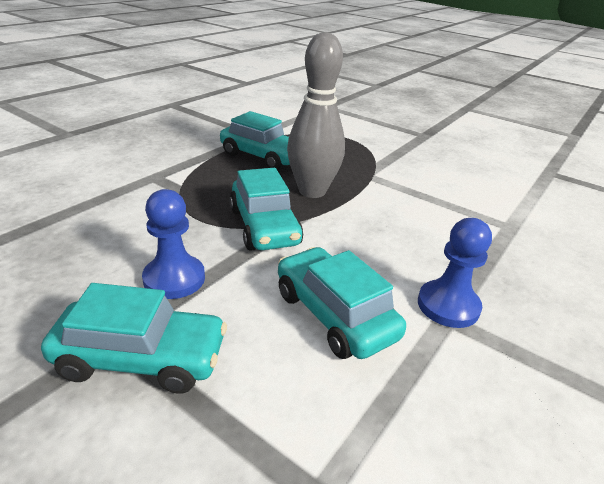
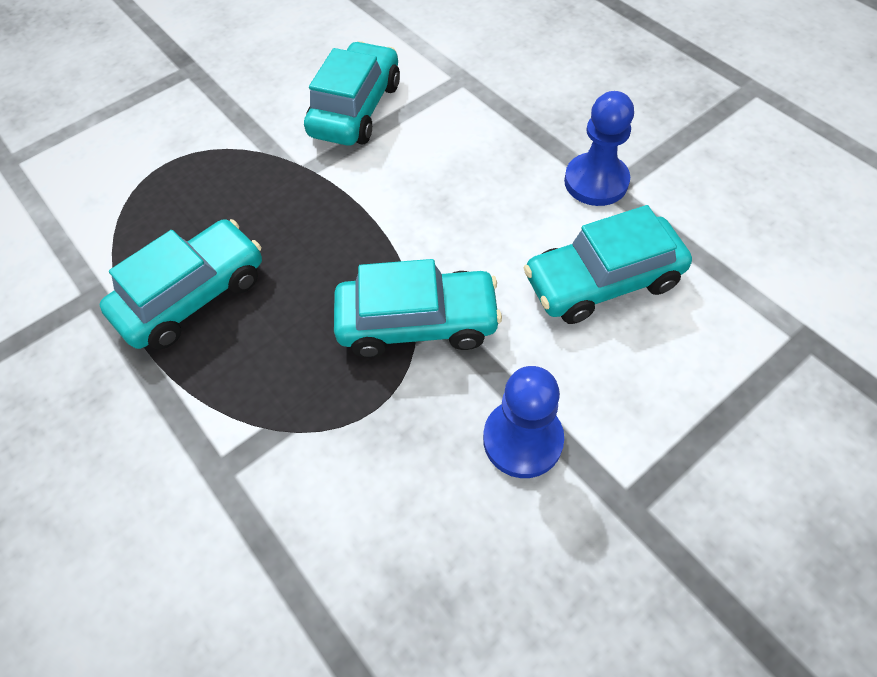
camera: 70 degrees left, 25 degrees up
(141, 358) = (660, 474): turquoise car -> turquoise car (356, 109)
(312, 191) = (332, 249): grey bowling pin -> none

